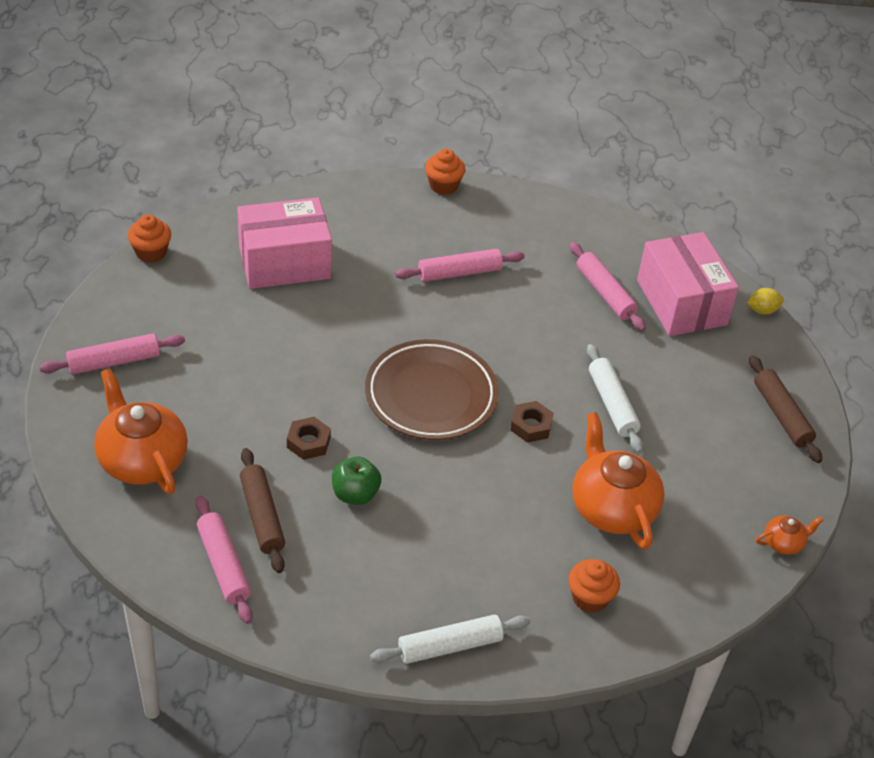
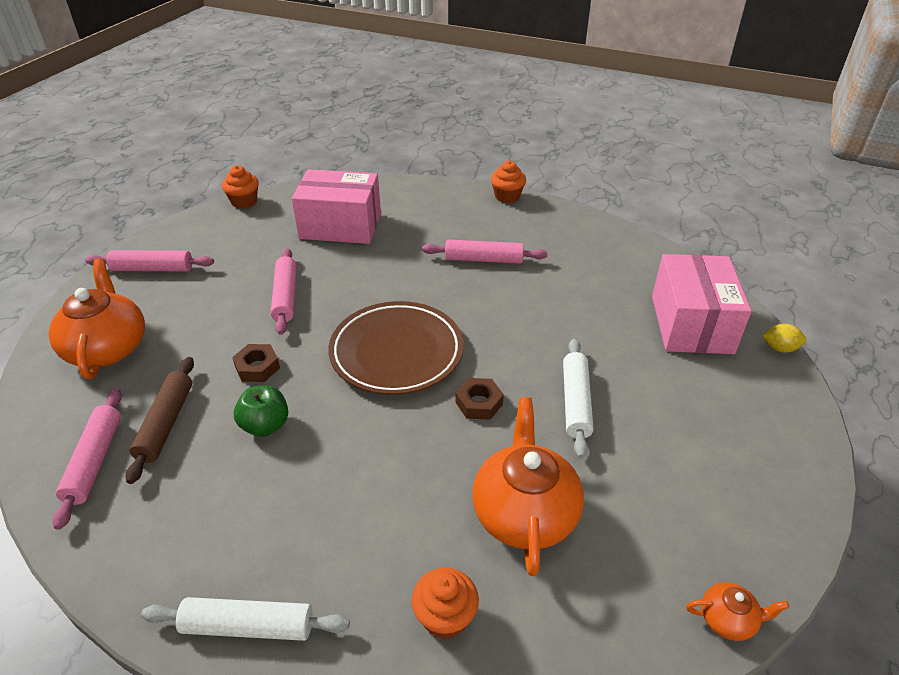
camera: 25 degrees right, 5 degrees down
(605, 293) = (614, 301): pink rolling pin -> pink rolling pin (285, 297)
(781, 415) = (771, 459): brown rolling pin -> none

